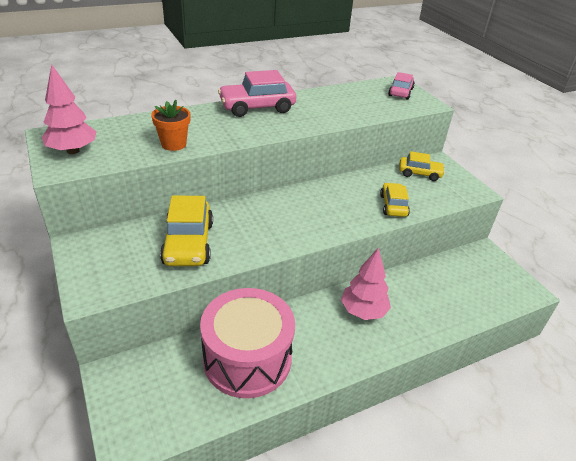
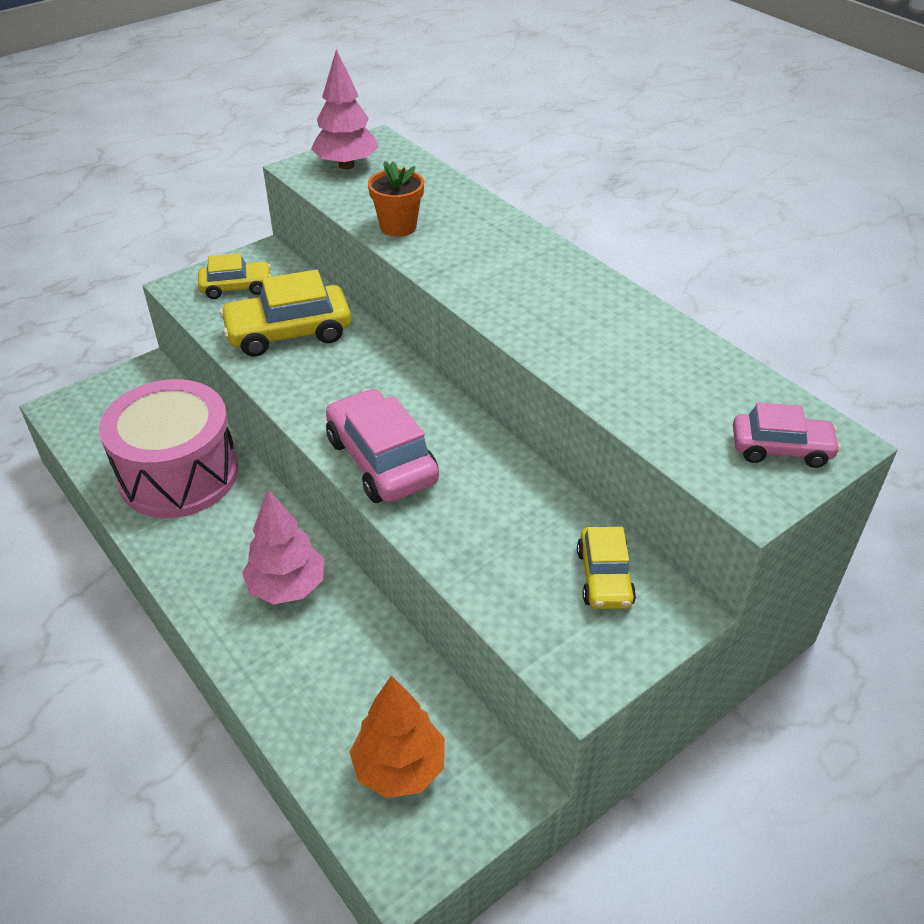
camera: 80 degrees right, 5 degrees up
(257, 107) = (563, 275): pink car -> pink car (381, 460)
(393, 205) = (464, 539): yellow car -> yellow car (236, 287)
(479, 284) = (399, 767): none -> orange tree

